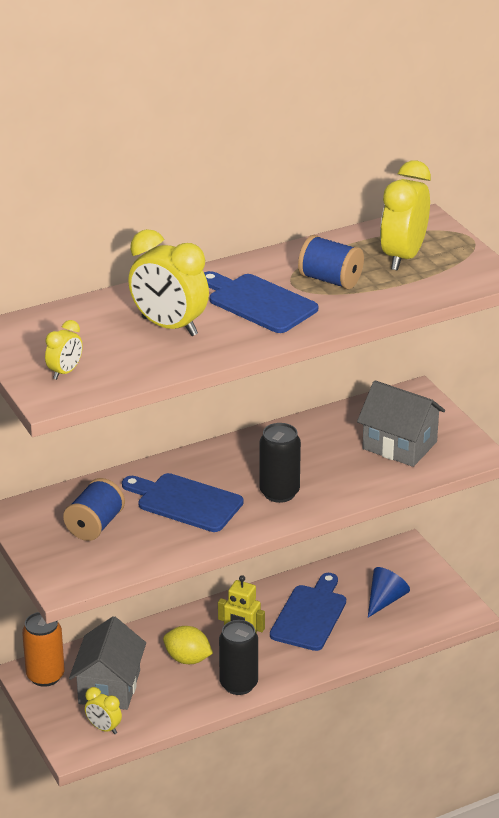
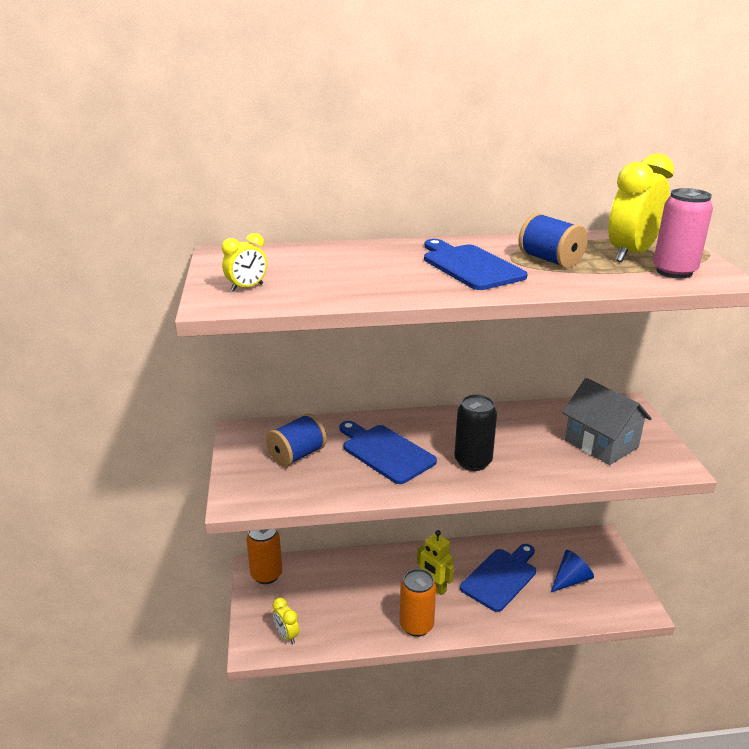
camera: 20 degrees right, 5 degrees down
(109, 687) = (310, 598): grey house -> none
(169, 326) = (372, 270): yellow clock -> none
(187, 659) = (384, 590): yellow lemon -> none
(238, 684) = (416, 625): black can -> orange can
(447, 275) = (674, 272): none -> pink can

